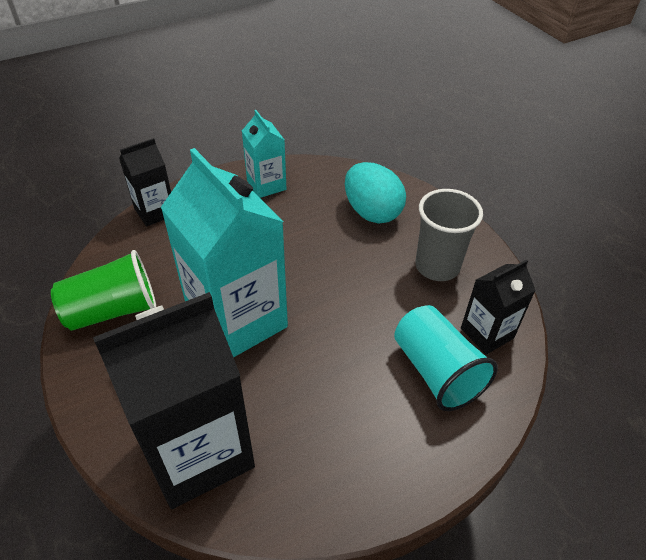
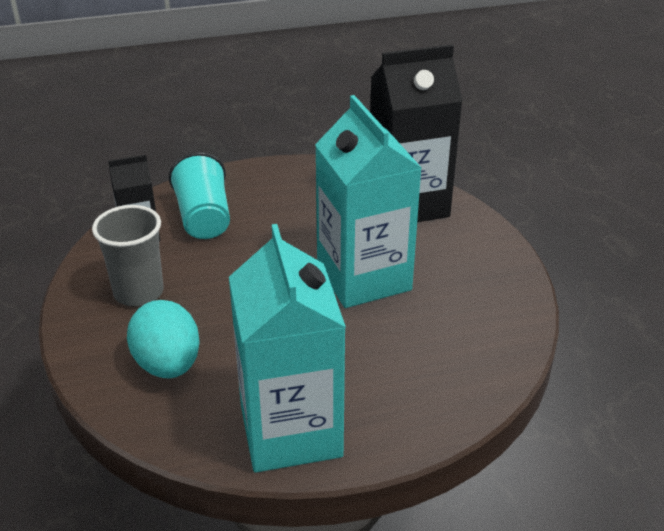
camera: 165 degrees left, 10 degrees down
(112, 310) = (489, 305): green cup -> none
(155, 211) = (452, 414): black carton -> none
(266, 185) = (290, 431): turquoise carton -> turquoise carton, size x1.95

